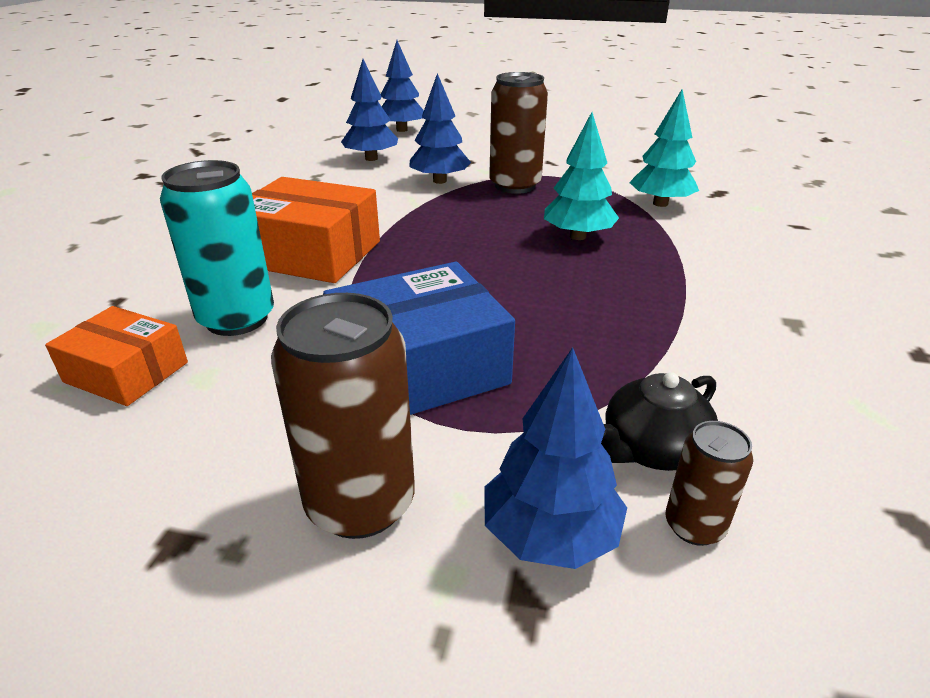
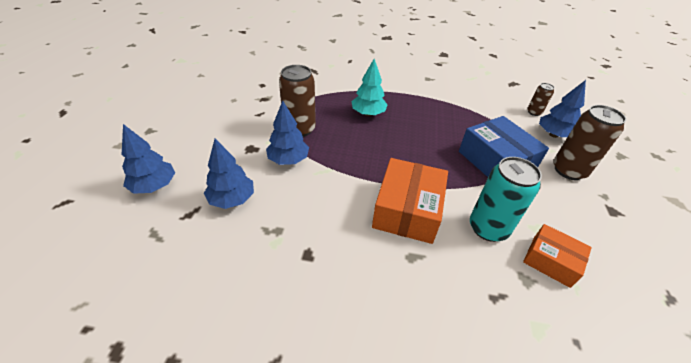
camera: 95 degrees left, 10 degrees up
(126, 372) = (551, 261): orange box -> orange box turned 75 degrees counterclockwise
(652, 449) = (509, 114): black teapot -> none
(660, 204) = (327, 87): turquoise tree -> none

